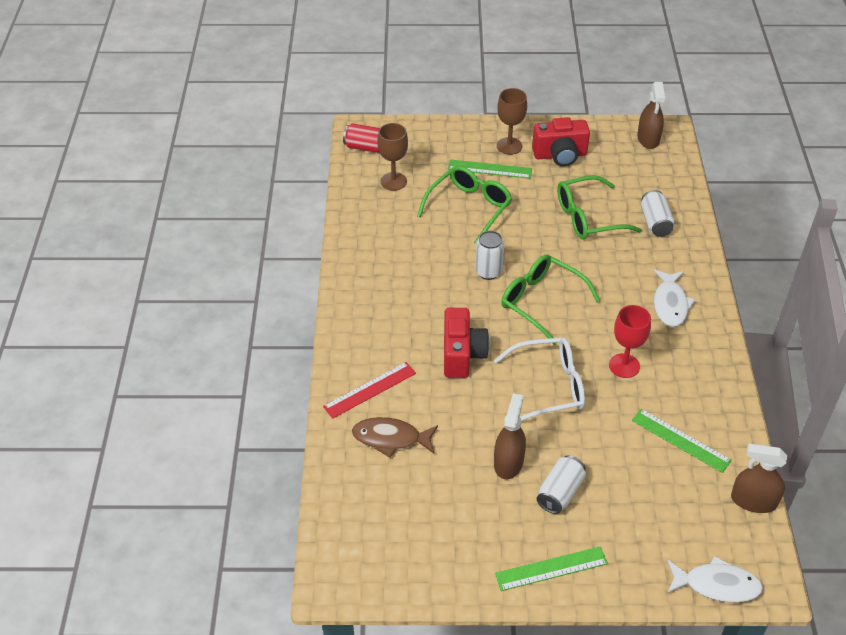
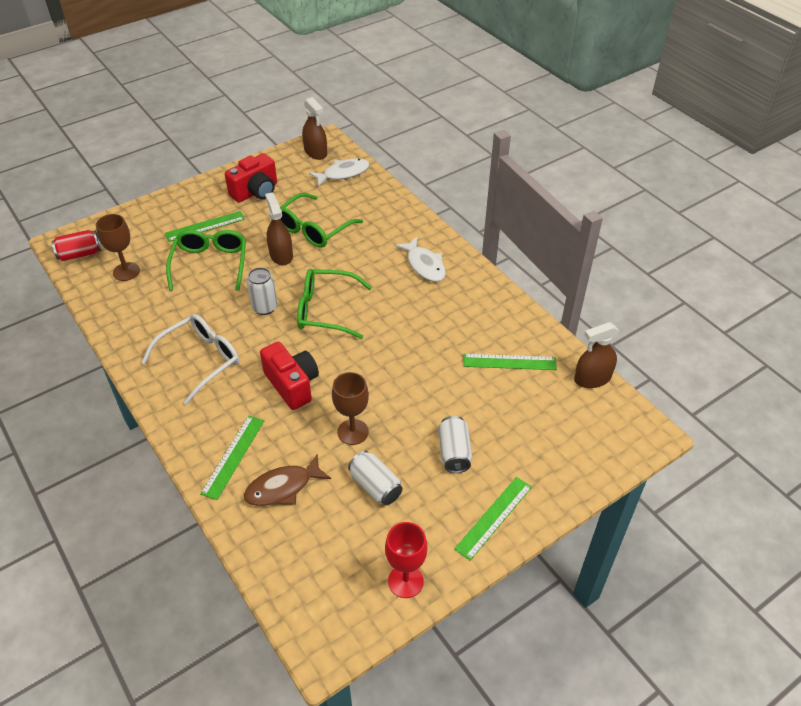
camera: 35 degrees left, 0 degrees up
(370, 390) = (233, 456): red ruler -> green ruler
(508, 462) = (396, 451): brown spray bottle -> brown spray bottle (281, 255)
(509, 146) = (208, 202): brown goblet -> brown goblet (352, 432)
(549, 386) = (382, 373): white glasses -> white glasses (200, 360)
(624, 366) = (426, 328): red goblet -> red goblet (405, 581)
(655, 222) = (368, 211): white can -> white can (375, 486)
(717, 585) = (617, 455): white fish -> white fish (343, 173)

